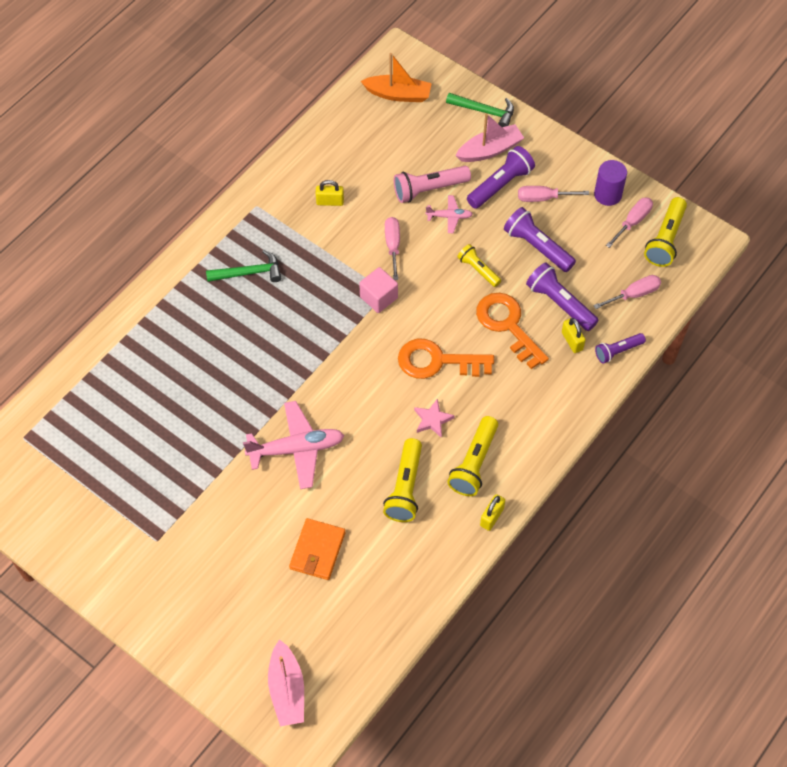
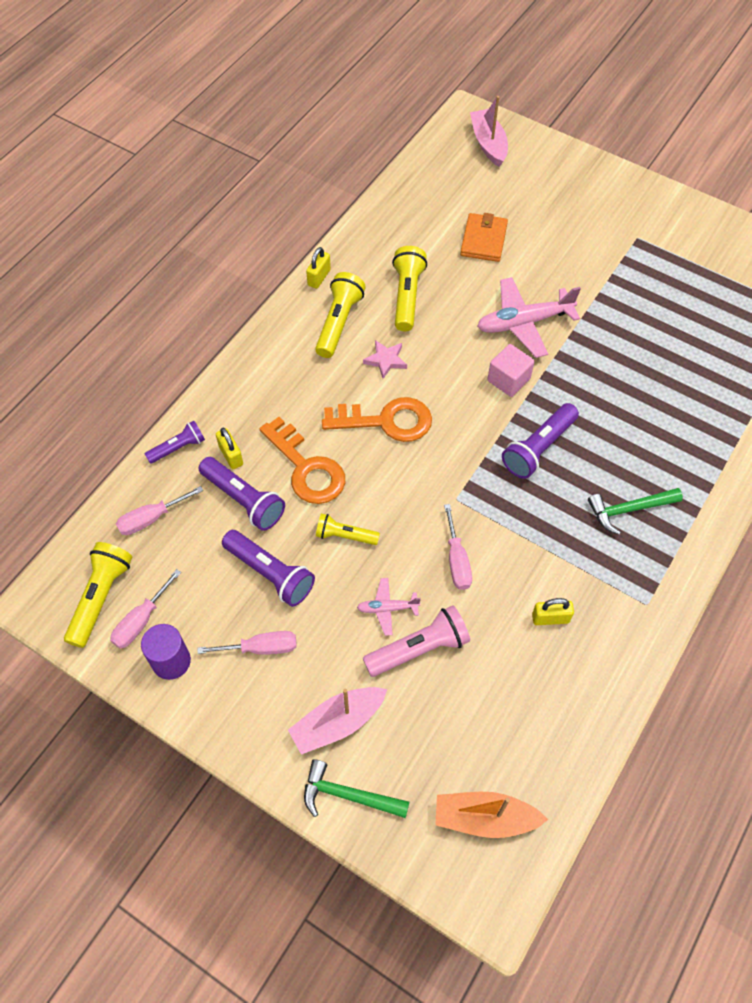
camera: 175 degrees right, 0 degrees up
(378, 297) = (464, 490): pink cube -> pink cube (508, 380)
(478, 270) = (345, 536): yellow flashlight -> yellow flashlight turned 150 degrees clockwise
(500, 185) = (320, 664): purple flashlight -> purple flashlight (538, 448)

